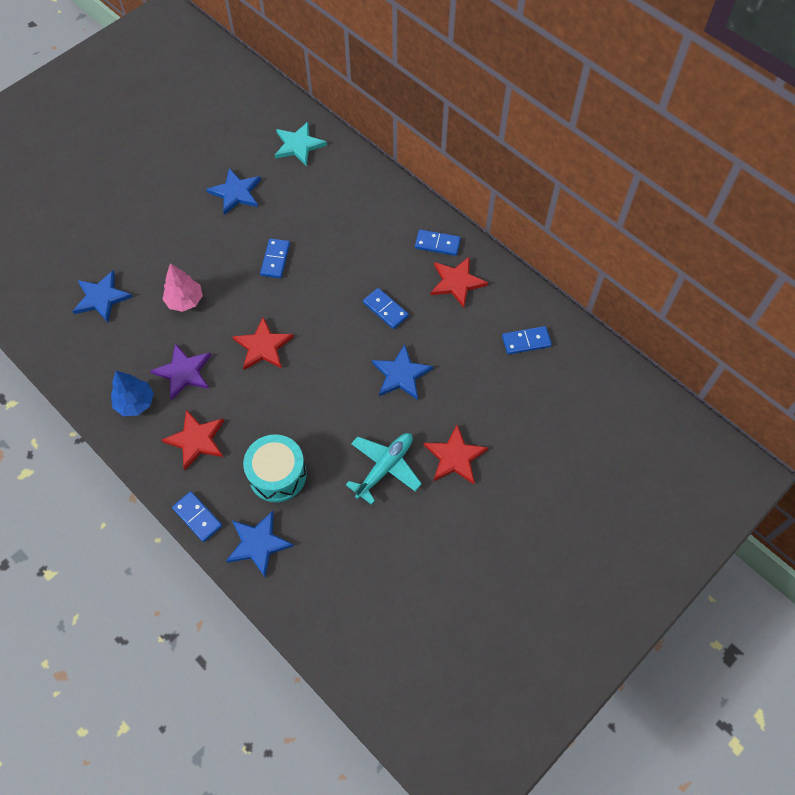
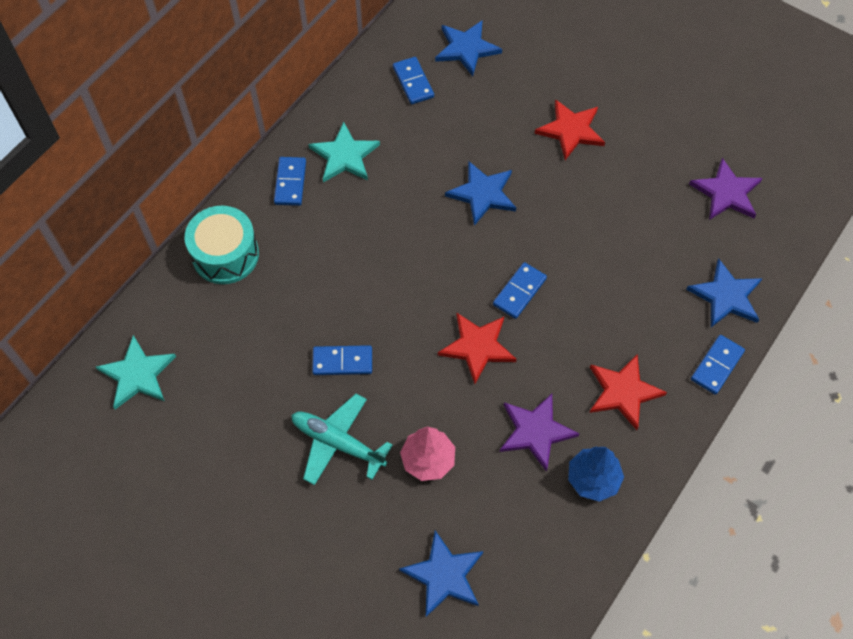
camera: 100 degrees left, 0 degrees up
(236, 193) = (234, 439): blue star -> blue star (466, 49)
(277, 474) = (641, 295): turquoise drum -> turquoise drum (225, 255)
(362, 575) = (726, 193): none -> purple star
(385, 309) = (397, 223): blue domino -> blue domino (519, 292)
(385, 467) = (601, 191): turquoise plane -> turquoise plane (337, 443)
(457, 282) = (344, 156): red star -> turquoise star

